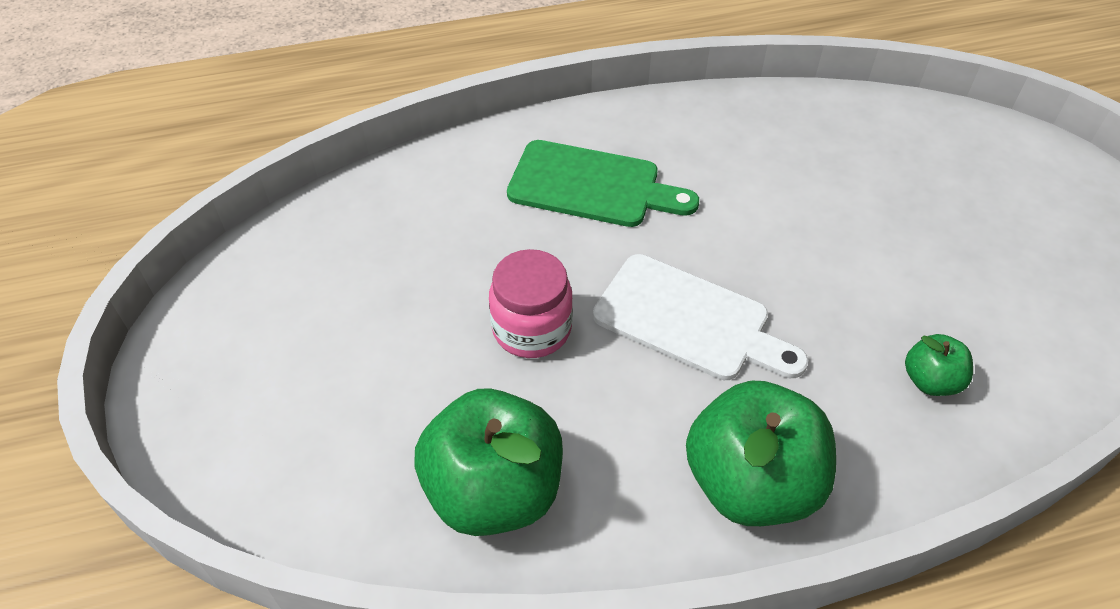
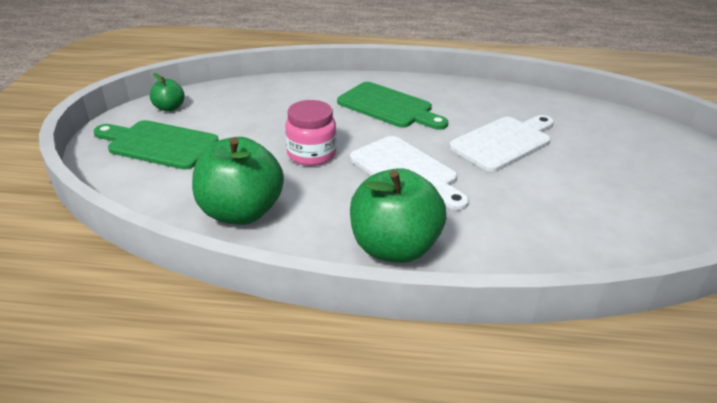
camera: 20 degrees right, 15 degrees down
(272, 385) = (159, 144): none -> green cutting board
(792, 215) = (504, 142): none -> white cutting board
(930, 381) = (547, 233): green apple -> green apple (169, 108)

